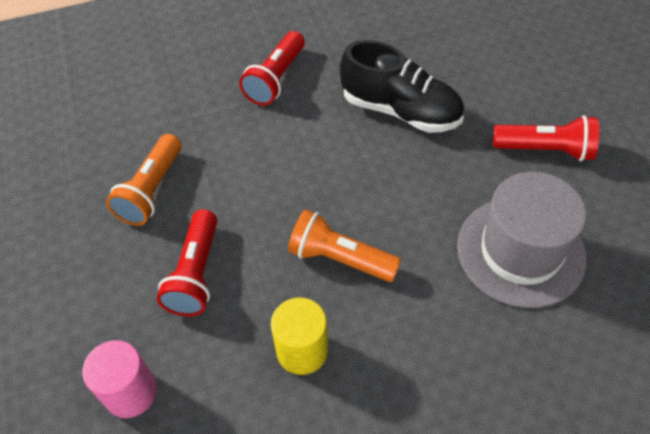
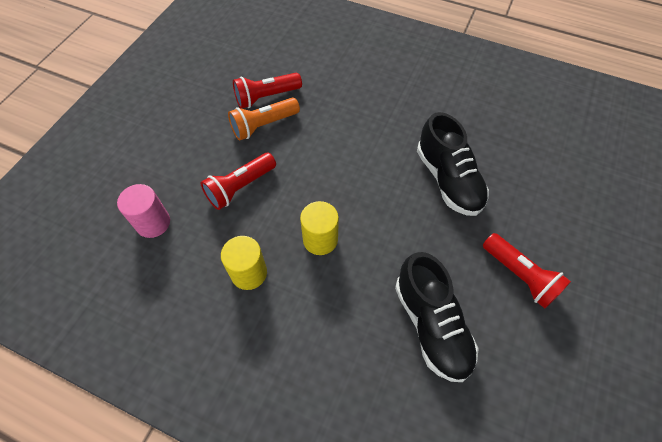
camera: 40 degrees right, 5 degrees up
(276, 79) = (392, 108): red flashlight -> red flashlight (266, 97)
(340, 258) = (320, 239): orange flashlight -> yellow cylinder
(520, 251) = (431, 325): grey hat -> black shoe

